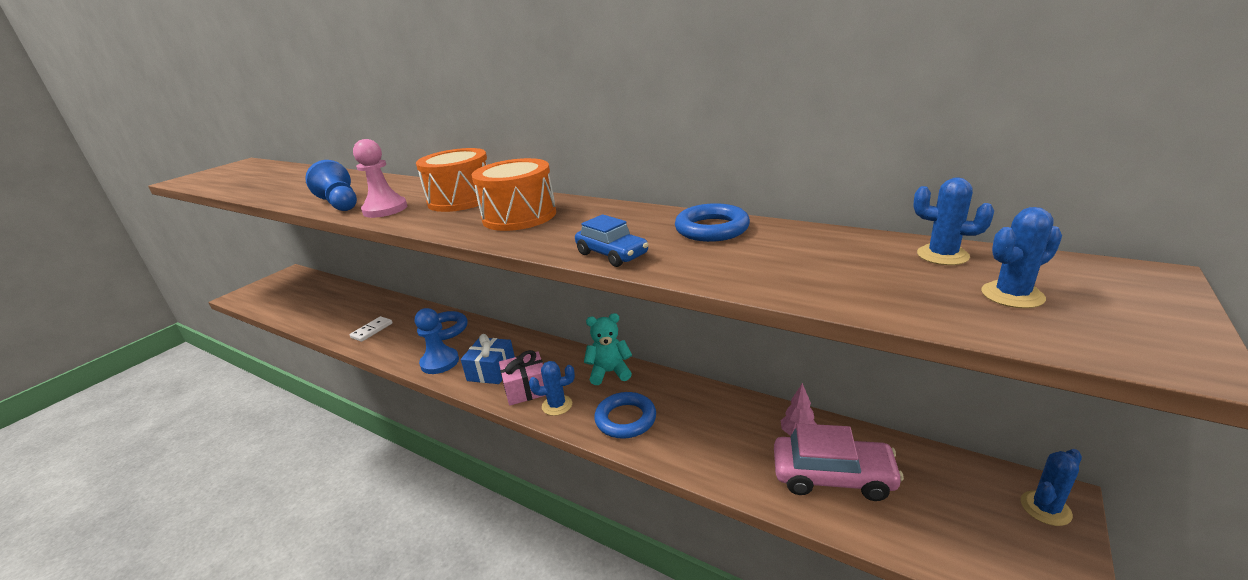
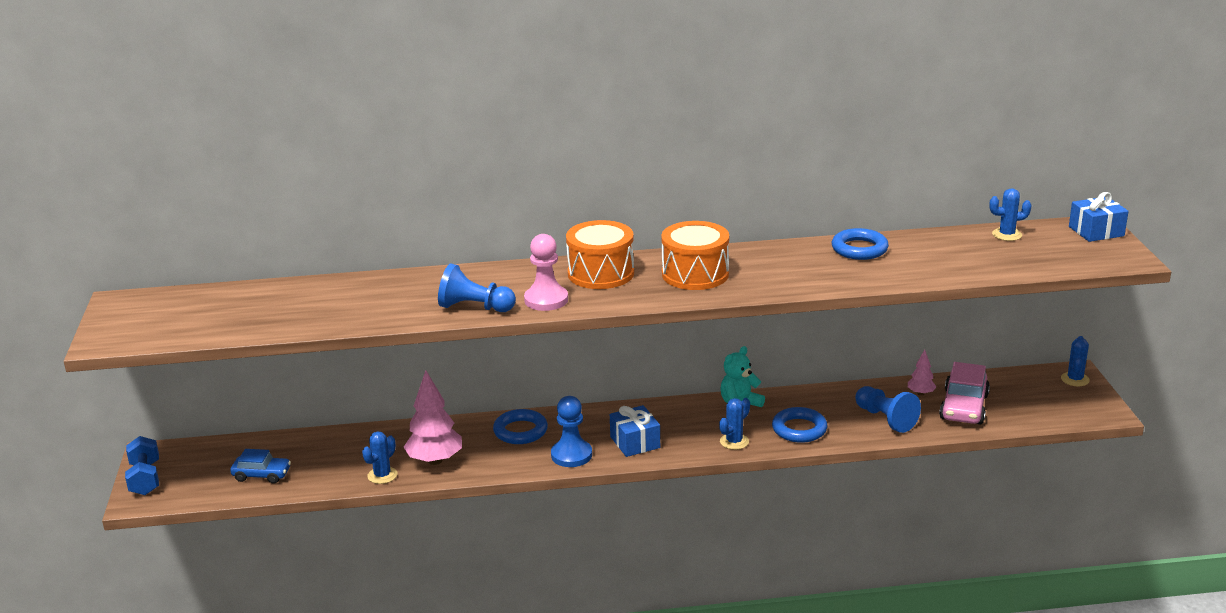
camera: 40 degrees left, 0 degrees up
(261, 286) = (145, 479): none -> blue dumbbell
(372, 330) = (435, 460): white domino -> pink tree
(526, 389) = (690, 441): pink gift -> none
(612, 254) = (828, 283): blue car -> blue car (262, 475)
(722, 448) = (885, 419): none -> blue pawn
(832, 476) = (964, 407): pink car -> pink car turned 135 degrees clockwise
(1012, 295) = (1057, 249): blue cactus -> blue cactus (382, 475)
(1131, 286) = (1096, 231): none -> blue gift

